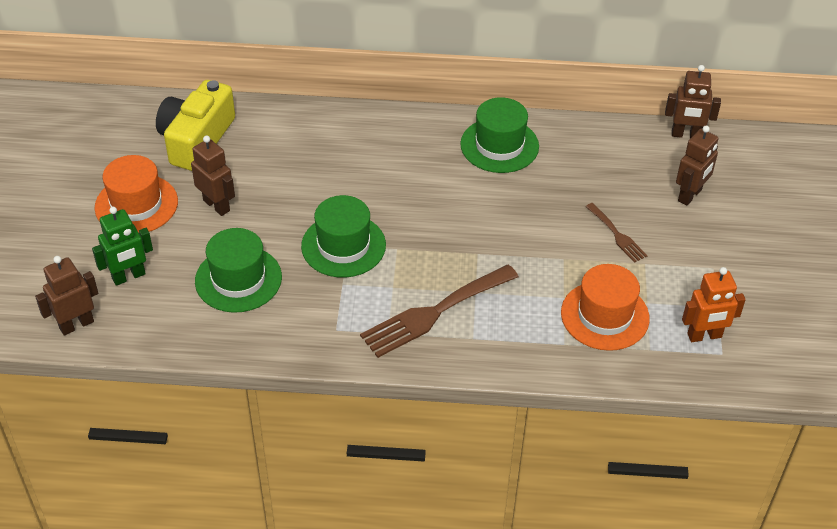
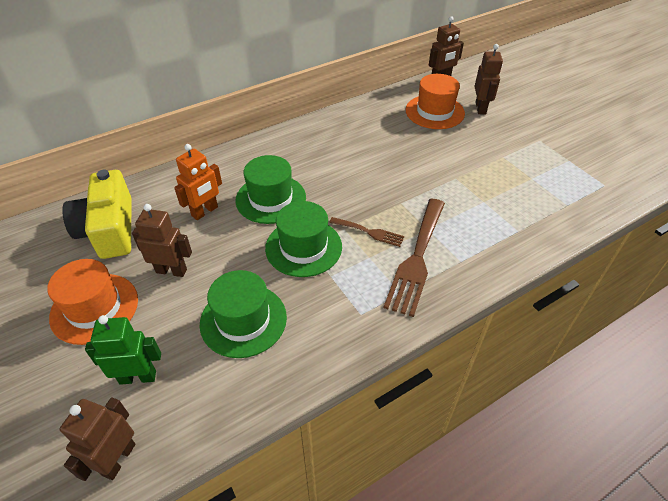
camera: 35 degrees left, 0 degrees up
(129, 276) = (138, 377): green robot -> green robot turned 120 degrees counterclockwise
(499, 145) = (342, 131): green hat -> green hat (271, 199)
(605, 315) = (519, 199): orange hat -> orange hat (434, 112)
(617, 235) = (469, 148): brown fork -> brown fork (369, 232)
(704, 336) = (584, 180): orange robot -> orange robot (205, 211)

